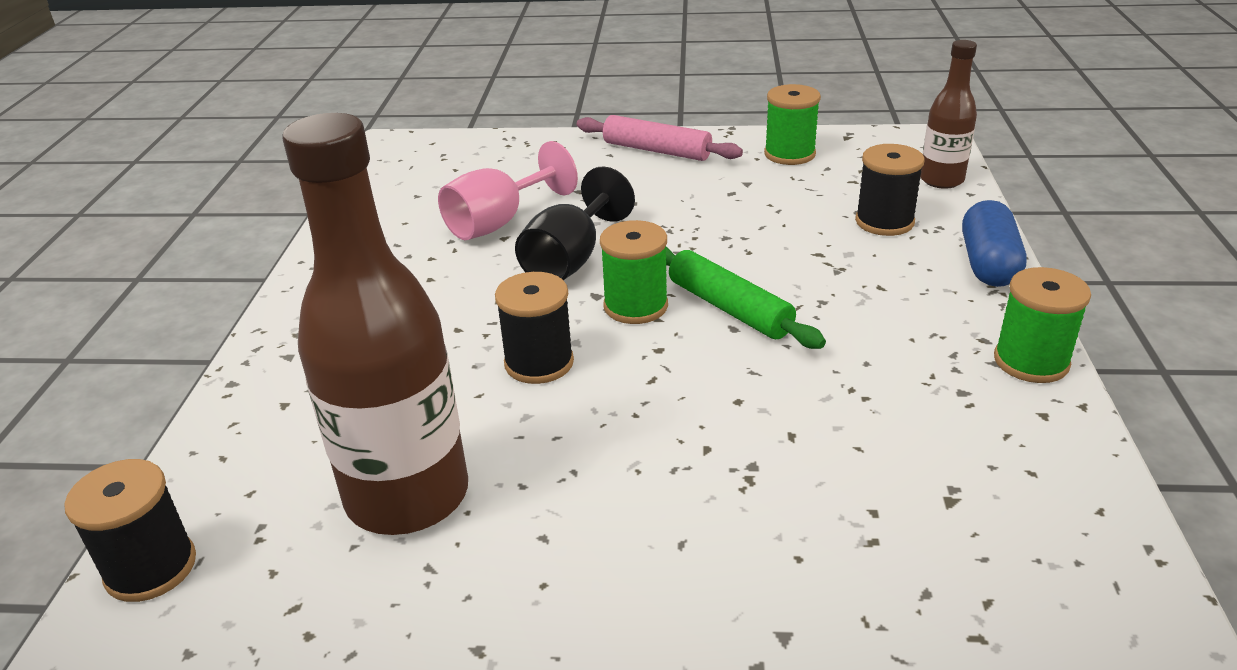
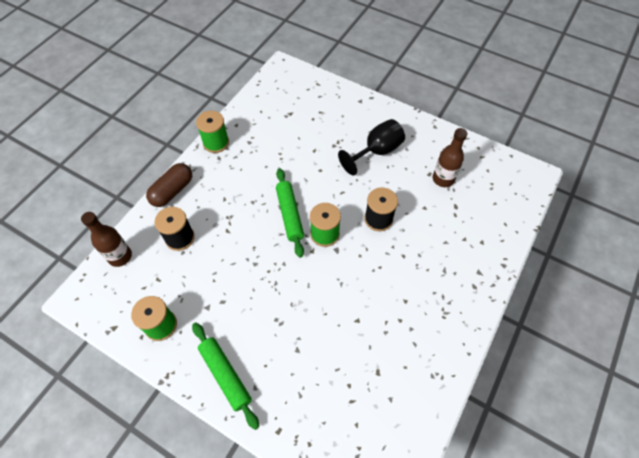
camera: 155 degrees left, 25 degrees up
(151, 568) = (525, 186): black spool -> none
(407, 496) = (443, 179): brown bottle -> brown bottle, size x0.53
(499, 222) = (354, 337): pink goblet -> none
(570, 260) = (334, 282): black goblet -> black goblet (376, 151)
(657, 150) = (225, 375): pink rolling pin -> green rolling pin
(988, 264) = (172, 191): blue capsule -> brown capsule

